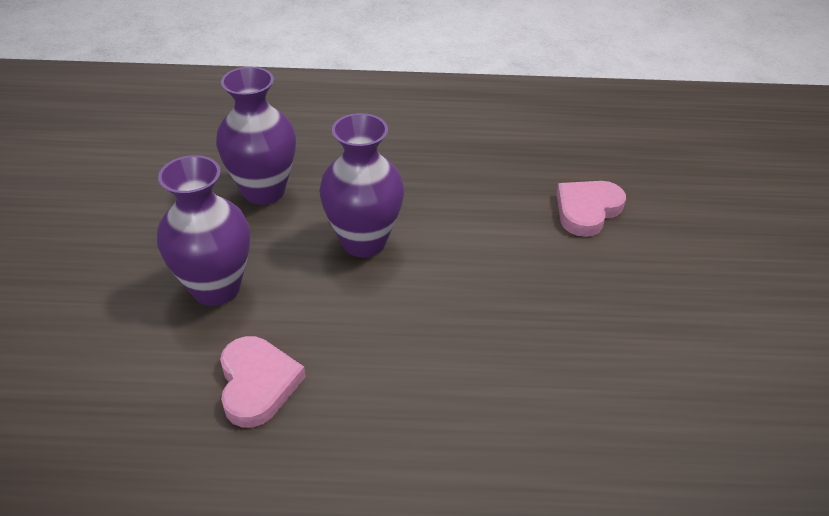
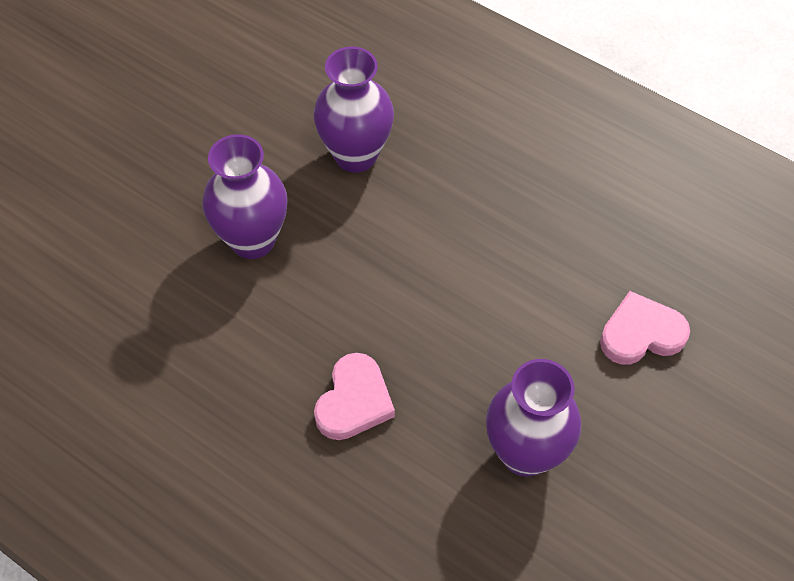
camera: 35 degrees right, 15 degrees up
(257, 384) = (228, 348): pink heart -> pink heart (354, 401)
(363, 241) = (403, 257): purple vase -> purple vase (525, 453)

